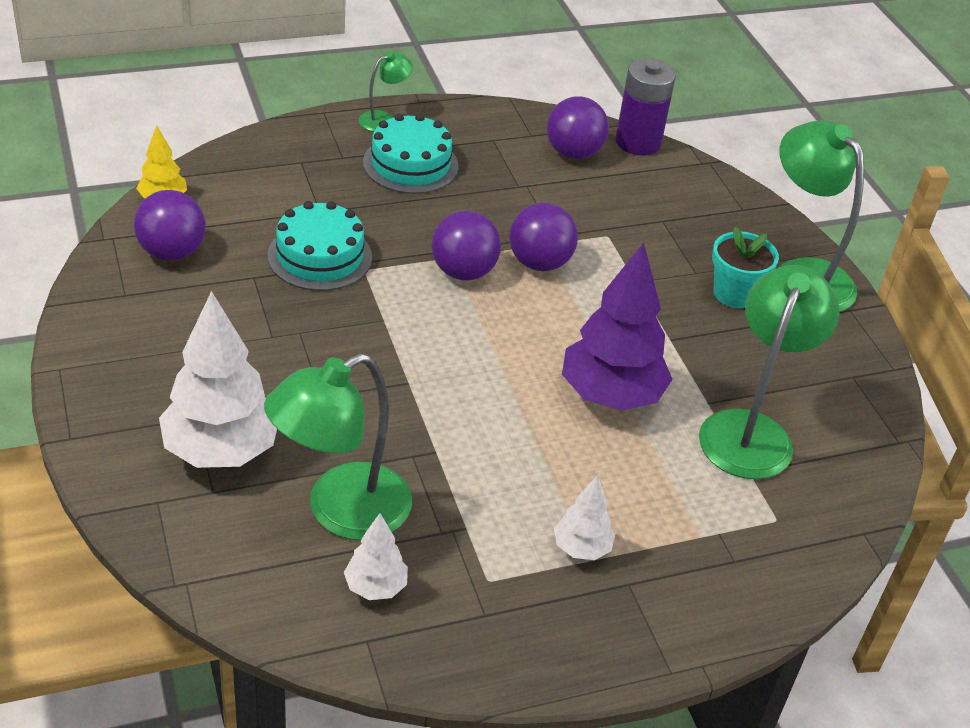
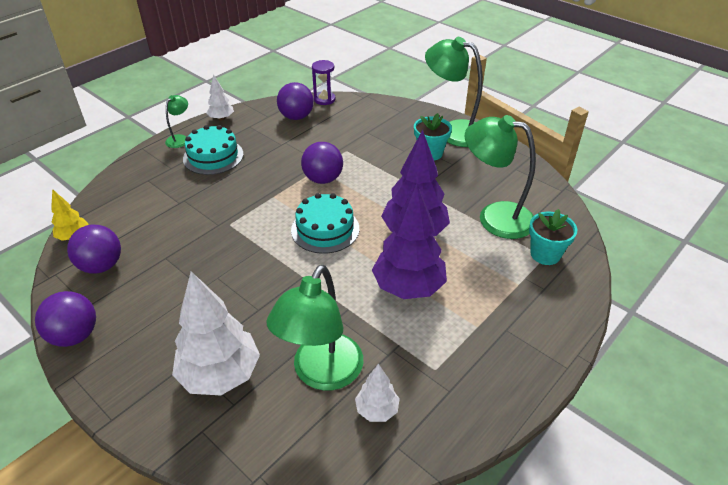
camera: 25 degrees left, 0 degrees up
(320, 256) = (197, 228): turquoise cake -> turquoise cake (325, 229)
(463, 272) = (286, 201): purple ball -> purple ball (75, 335)
(539, 464) = (408, 287): none -> purple tree
(581, 548) = (467, 323): white tree -> white tree (221, 118)
(638, 142) = (324, 99): purple battery -> purple hourglass
(751, 430) = (494, 217): green lamp -> green lamp turned 60 degrees counterclockwise
(781, 517) = (545, 254): none -> turquoise flower pot

